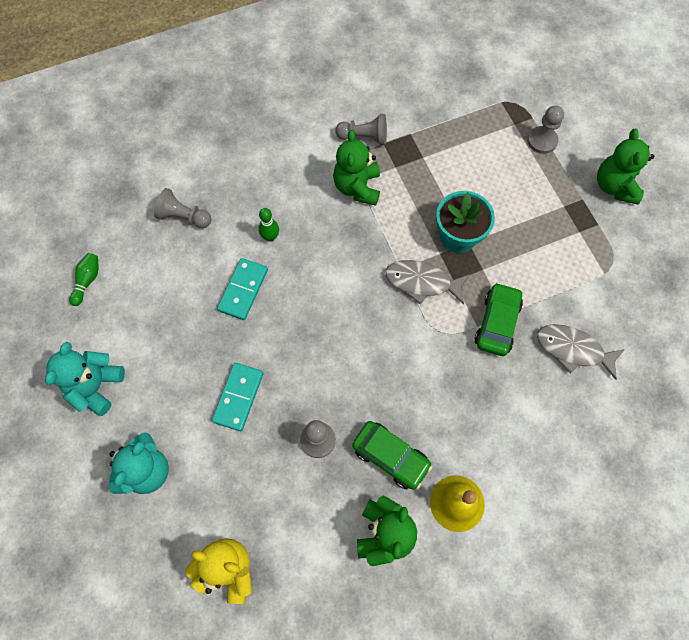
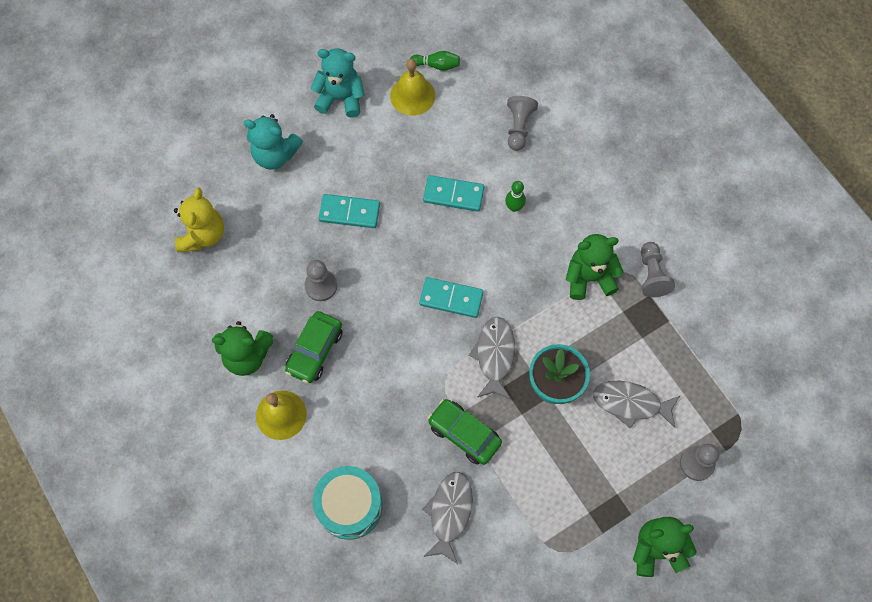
camera: 80 degrees right, 0 degrees up
(116, 311) = (412, 95): none -> yellow bell
(356, 311) = (451, 299): none -> turquoise domino
(483, 179) = (631, 403): none -> grey fish
(497, 323) = (464, 434): green car -> green car turned 150 degrees counterclockwise
(560, 444) = (349, 506): none -> turquoise drum

